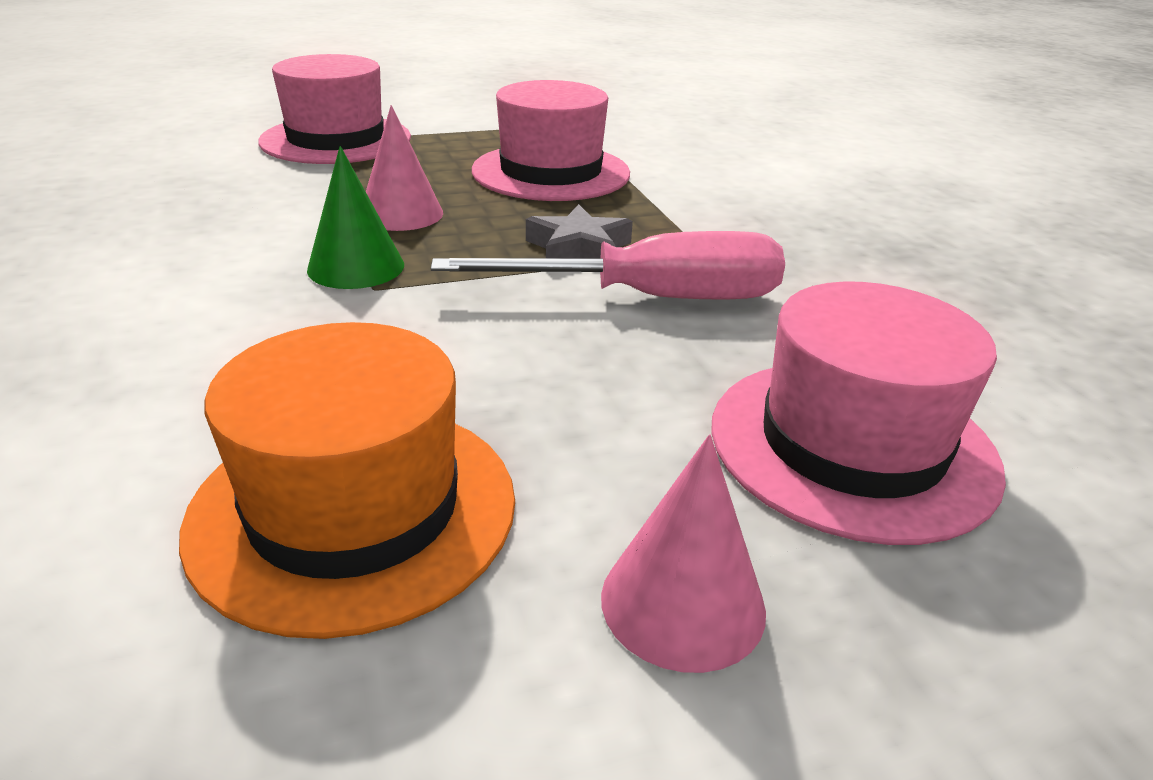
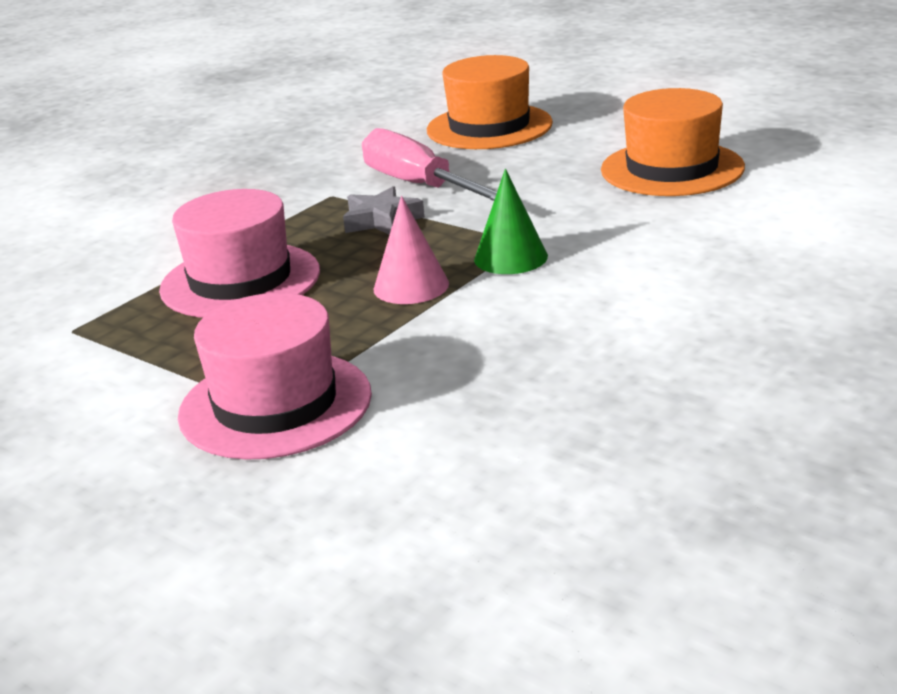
camera: 120 degrees left, 5 degrees down
(683, 602) = (617, 124): pink cone -> none
(852, 445) = (489, 127): pink hat -> orange hat

